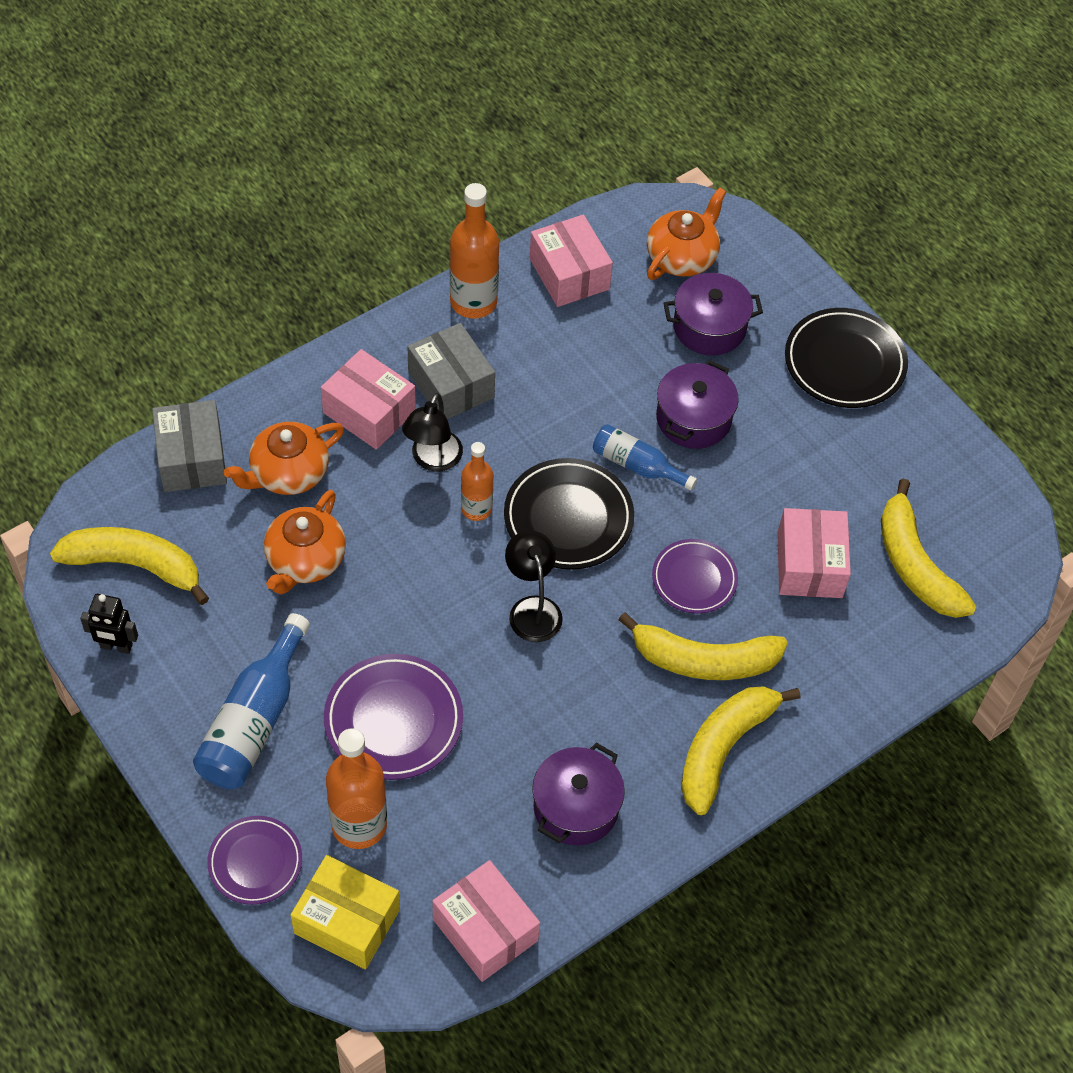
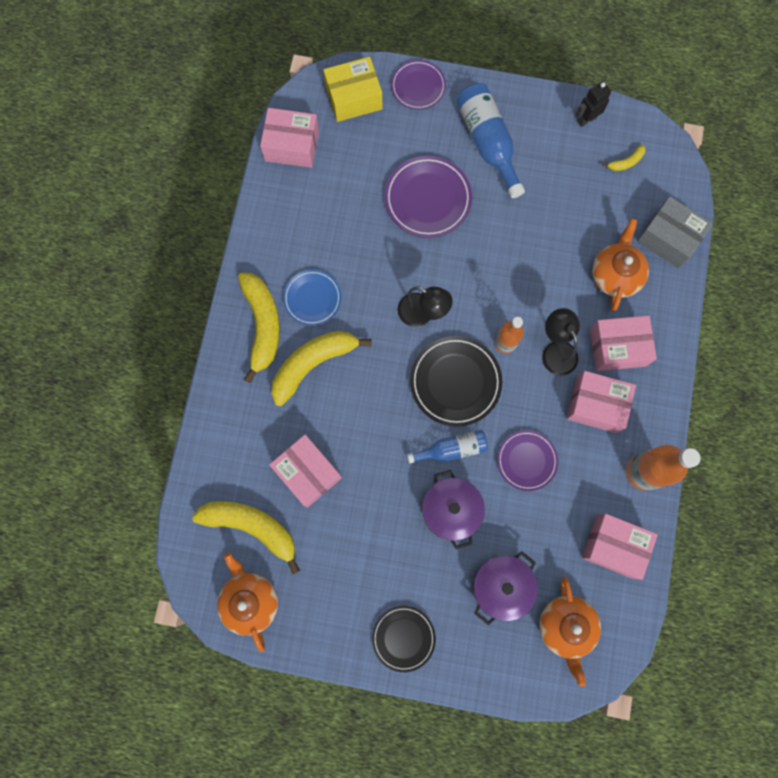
camera: 140 degrees right, 20 degrees up
(135, 565) = (626, 162): yellow banana -> yellow banana, size x0.44
(305, 560) = (554, 237): orange teapot -> orange teapot (250, 600)
(359, 824) = (392, 140): orange bottle -> none
(451, 385) = (596, 405): grey box -> pink box
(576, 807) = (305, 234): purple pot -> none
(638, 728) = (312, 298): none -> blue plate
(694, 579) = (359, 407): purple plate -> purple plate (526, 460)
(844, 362) = (403, 638): black plate -> black plate, size x0.65

